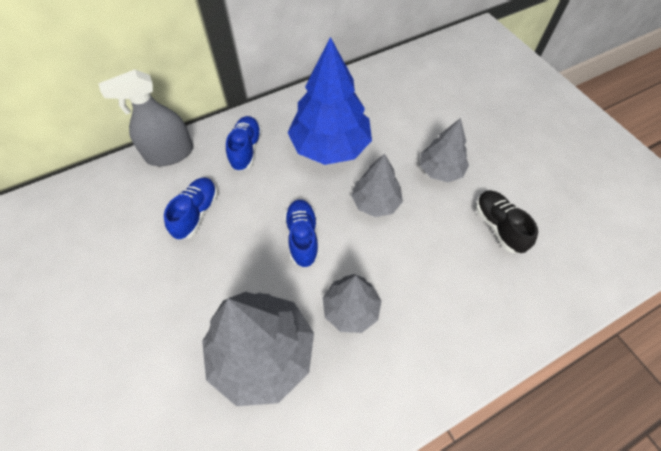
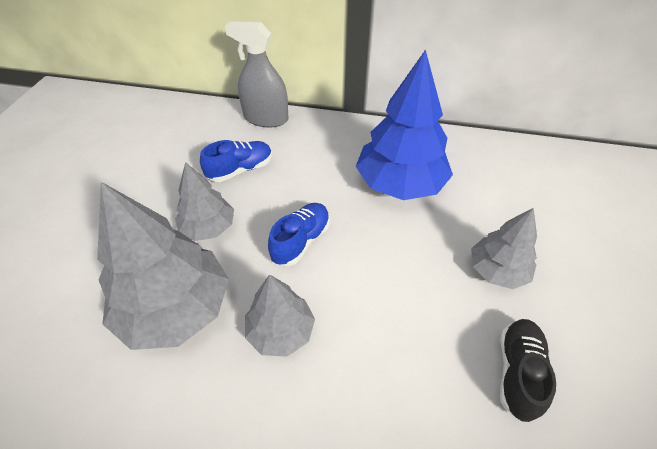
camera: 40 degrees right, 10 degrees down
(246, 150) = (324, 146): blue shoe -> none
(375, 202) = (397, 256): grey tree -> grey tree (208, 227)

